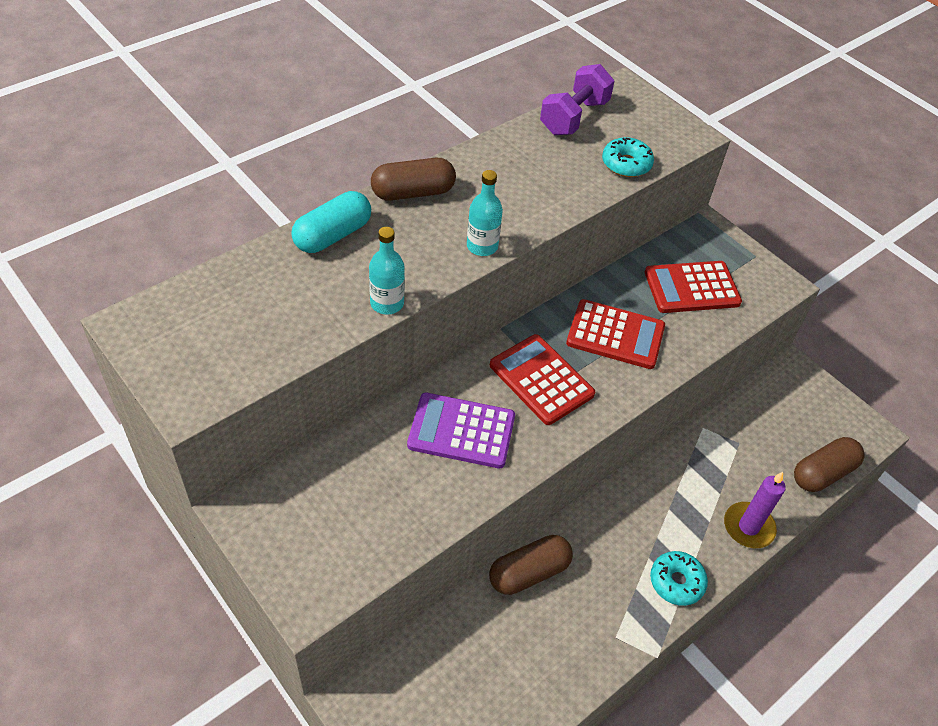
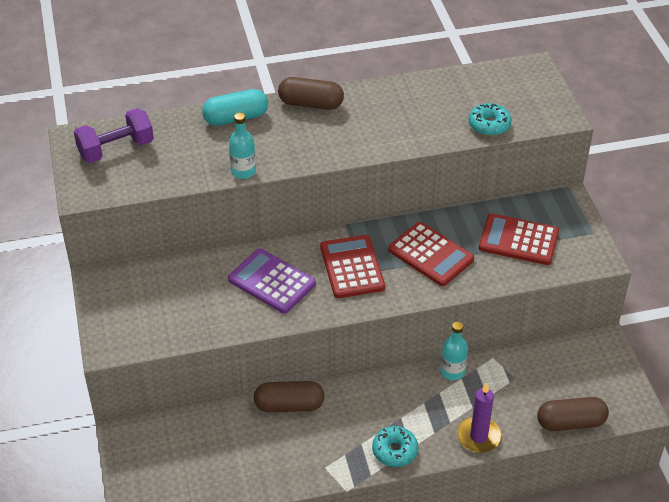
camera: 30 degrees right, 5 degrees down
(482, 246) = (335, 153): turquoise bottle -> turquoise bottle (452, 371)
(574, 117) = (473, 80): purple dumbbell -> purple dumbbell (116, 149)

